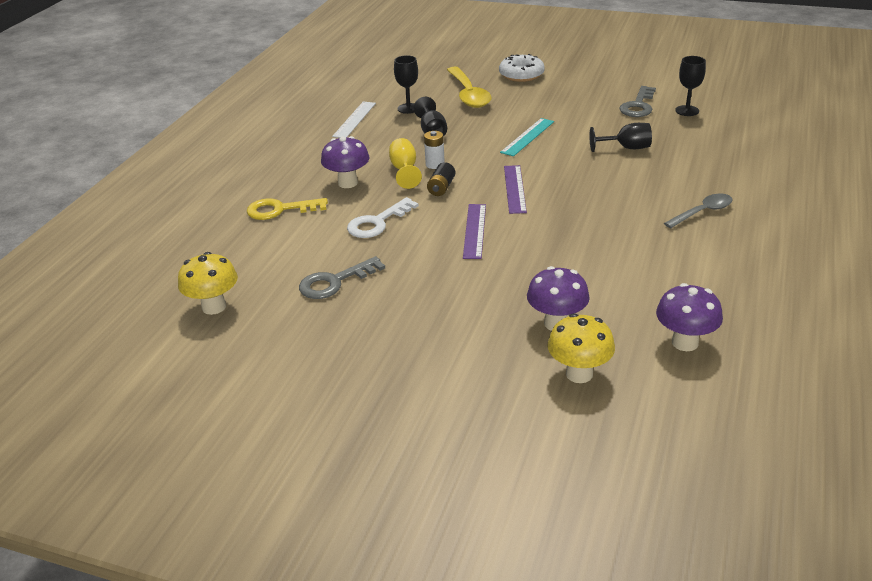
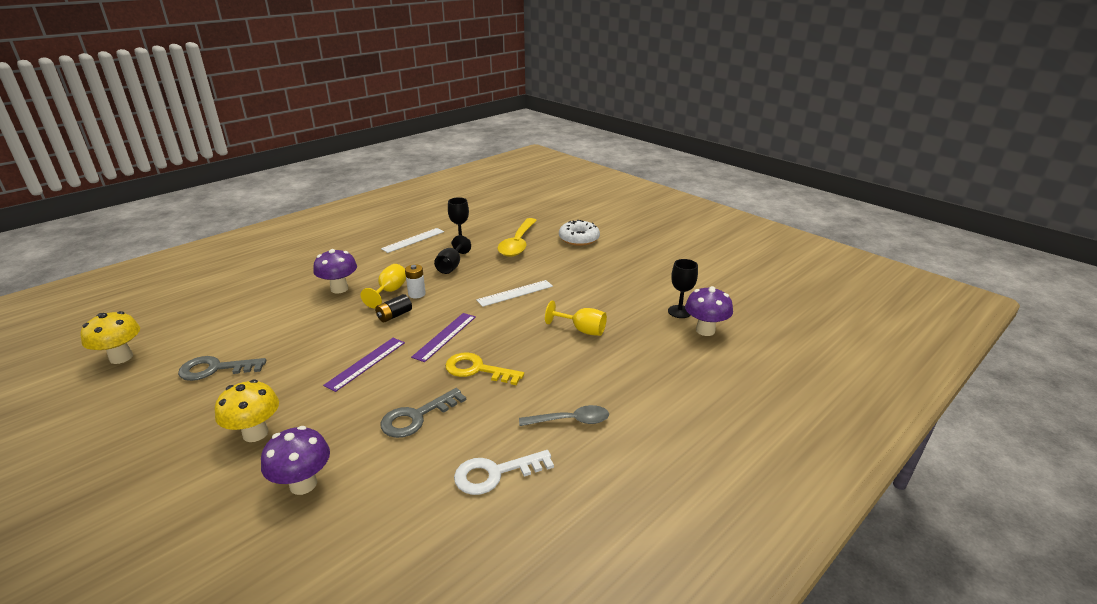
camera: 25 degrees right, 5 degrees down
(280, 210) = (269, 295): yellow key -> yellow key (477, 369)
(377, 222) = (312, 329): white key -> white key (495, 474)
(527, 137) = (515, 293): turquoise ruler -> white ruler
(579, 374) = (247, 550): yellow mushroom -> yellow mushroom (255, 433)
(626, 148) = (582, 330): black goblet -> yellow goblet
(638, 106) = (641, 294): grey key -> grey key (417, 417)
(685, 342) = (375, 563): purple mushroom -> purple mushroom (705, 330)

